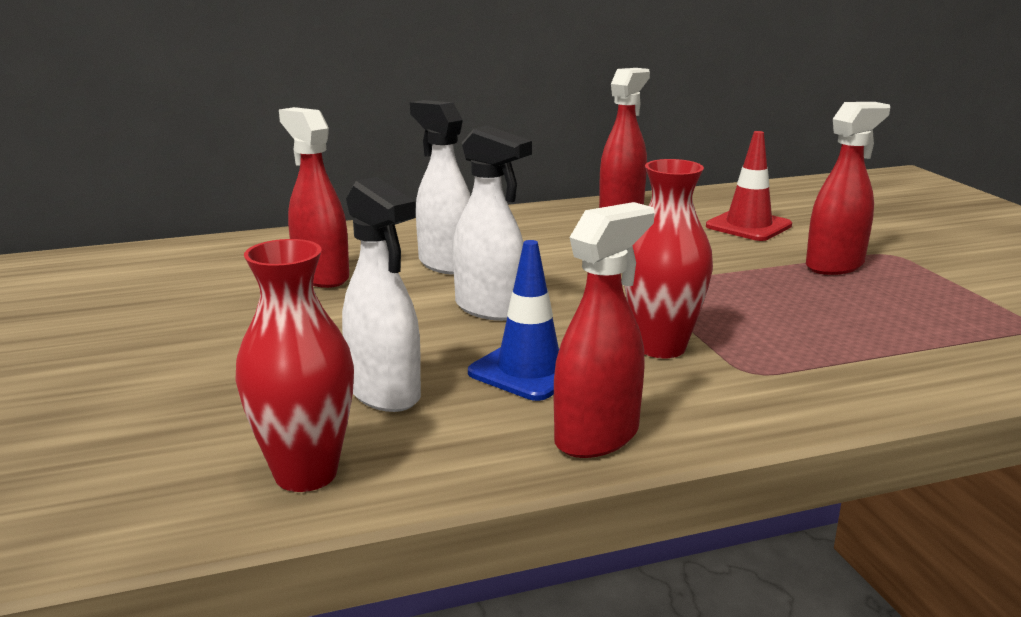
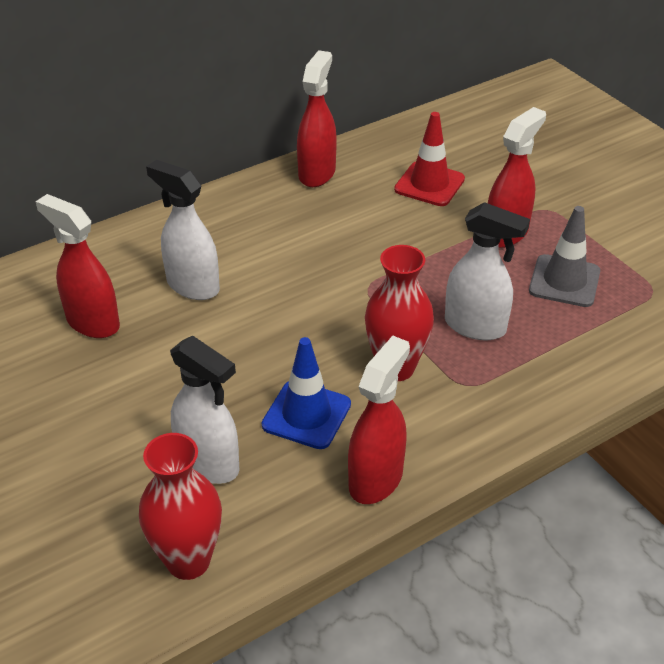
camera: 15 degrees left, 20 degrees up
(490, 309) = (251, 343): white spray bottle -> white spray bottle (476, 326)
(905, 306) = (564, 281): none -> grey traffic cone

